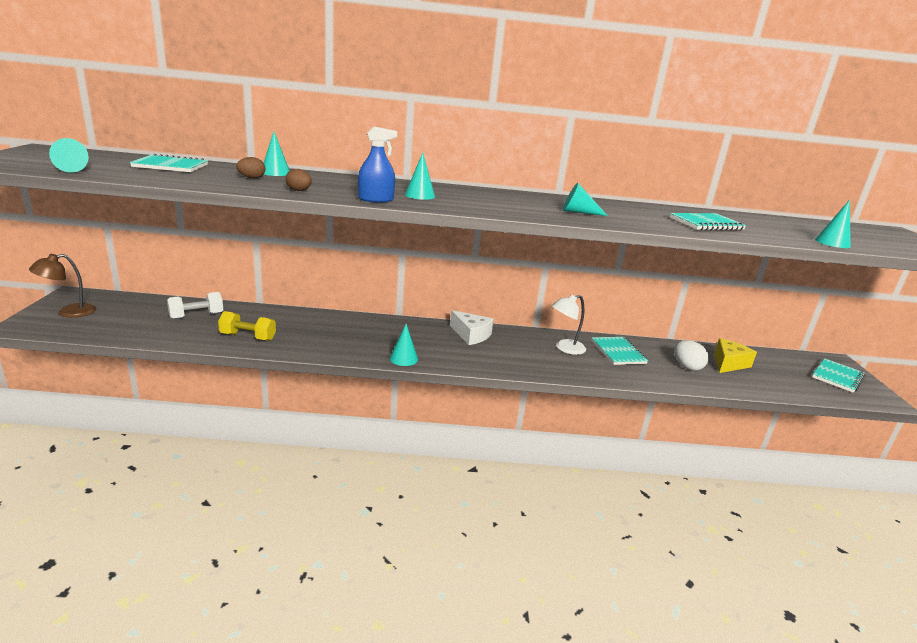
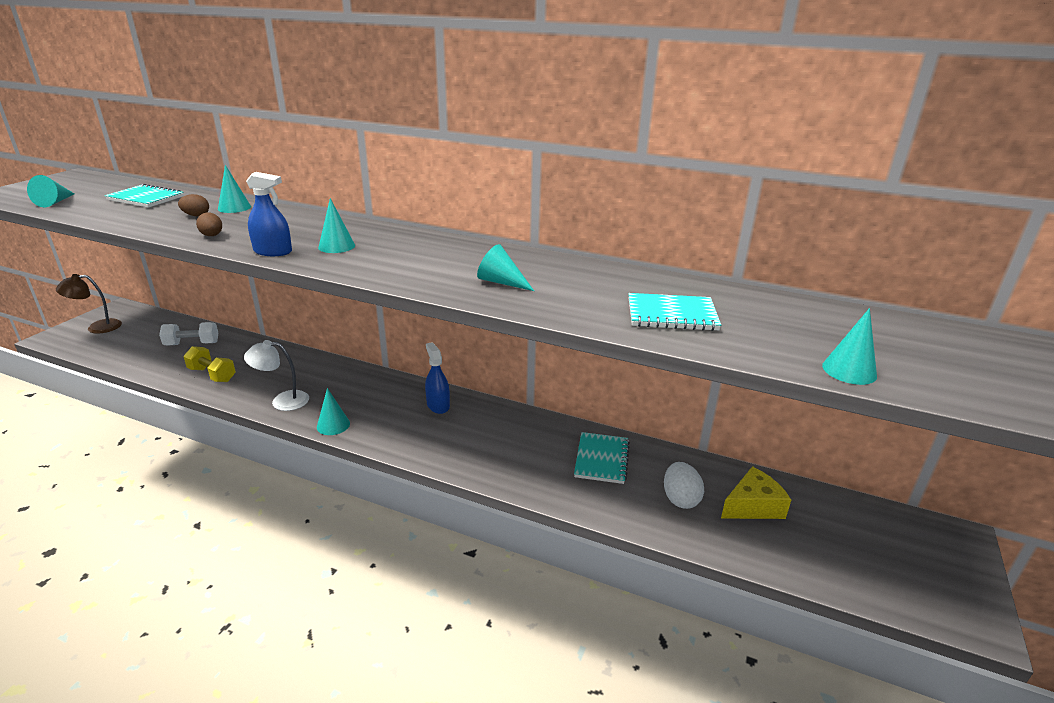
camera: 25 degrees right, 5 degrees up
(471, 335) = (438, 405): white cheese -> blue spray bottle
(565, 348) = (535, 442): white lamp -> white lamp (282, 401)
(837, 377) = (928, 565): turquoise notebook -> none

